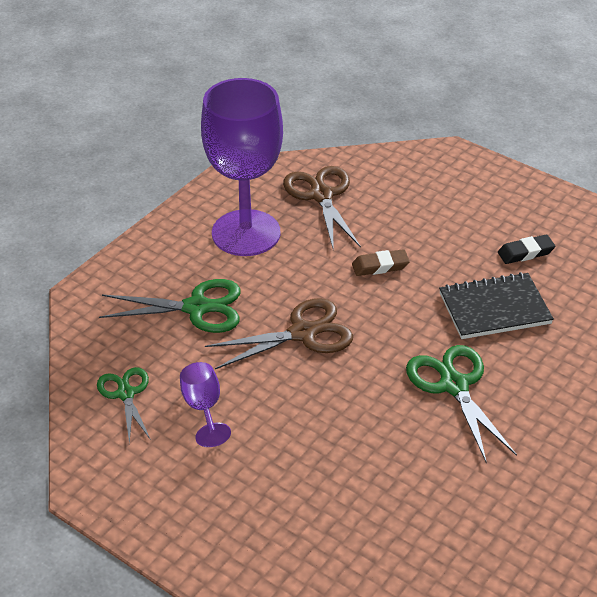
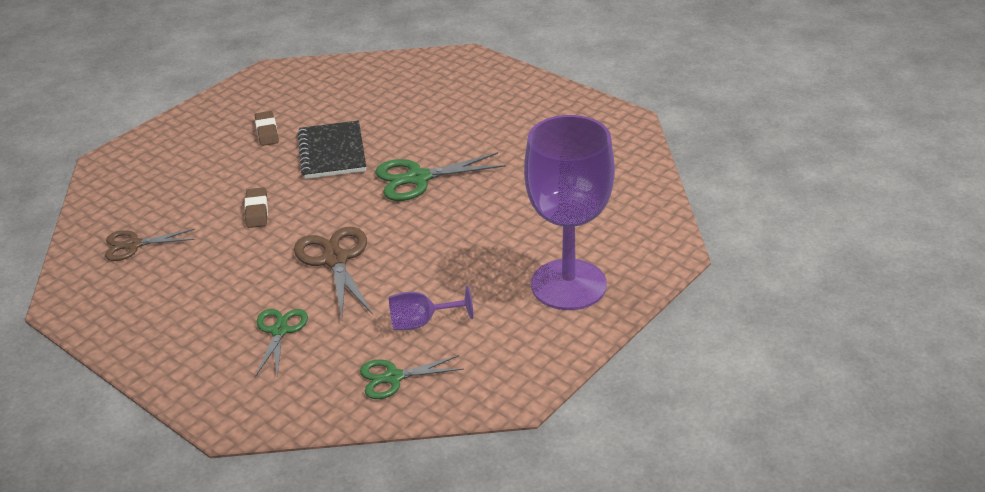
camera: 85 degrees left, 5 degrees down
(197, 308) = (279, 331): green scissors -> green scissors, size x0.65
(246, 233) = (173, 297): purple goblet -> purple goblet (568, 285)
(321, 195) = (133, 245): brown scissors -> brown scissors, size x0.65
(525, 252) = (267, 131): black eraser -> brown eraser

